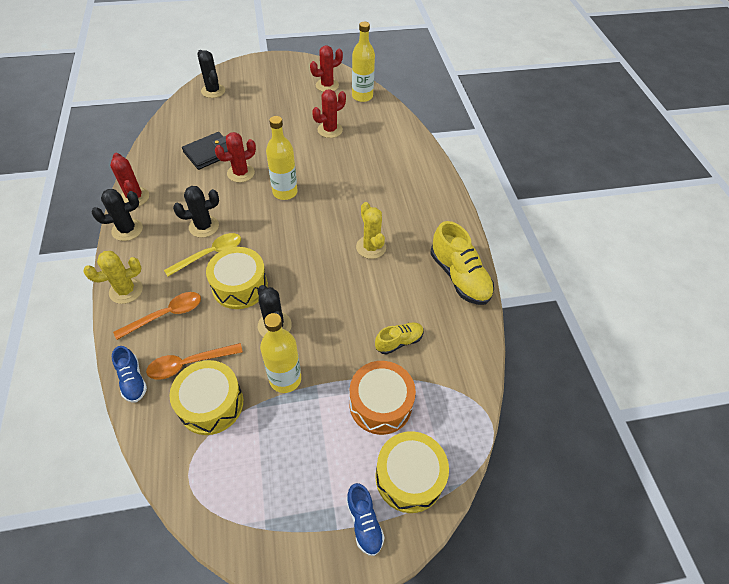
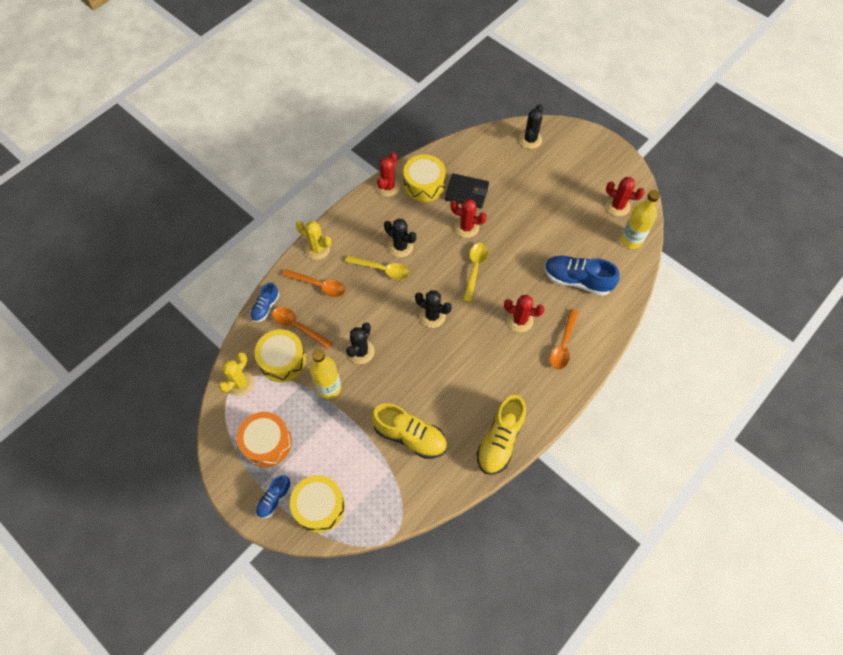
camera: 55 degrees right, 10 degrees up
(127, 230) = (360, 207): black cactus -> black cactus (432, 316)
(240, 286) = (373, 307): yellow drum -> yellow drum (424, 184)
(285, 192) = (475, 269): yellow bottle -> yellow spoon
(330, 130) = (567, 248): red cactus -> red cactus (520, 320)
(363, 142) = (577, 280): none -> blue shoe
(371, 247) = (475, 362): yellow cactus -> yellow cactus (240, 383)
(380, 404) = (355, 456): orange drum -> orange drum (267, 443)
(399, 342) = (410, 436): yellow shoe -> yellow shoe, size x1.79
(410, 184) = (563, 345): none -> orange spoon

